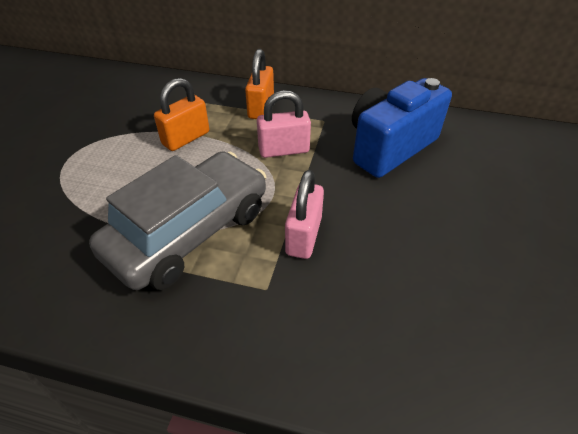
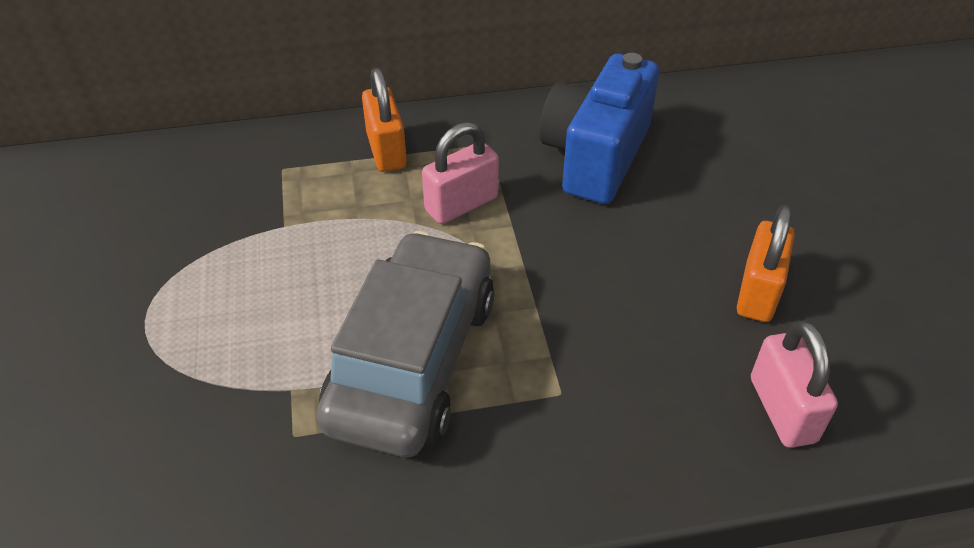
camera: 25 degrees left, 0 degrees up
(186, 138) = (309, 231): orange padlock -> orange padlock (758, 292)
(304, 236) = (563, 311): pink padlock -> pink padlock (782, 410)

